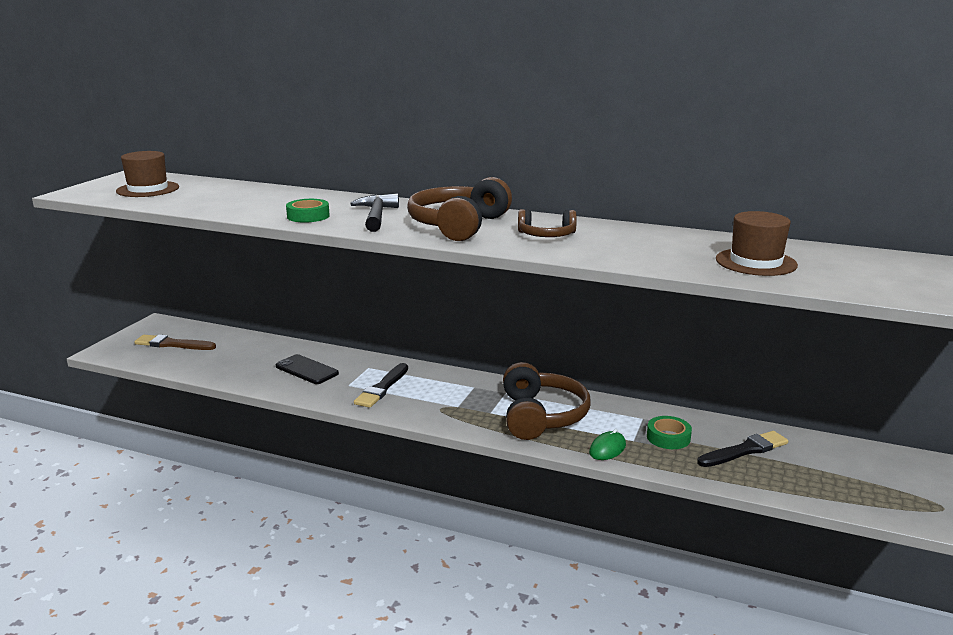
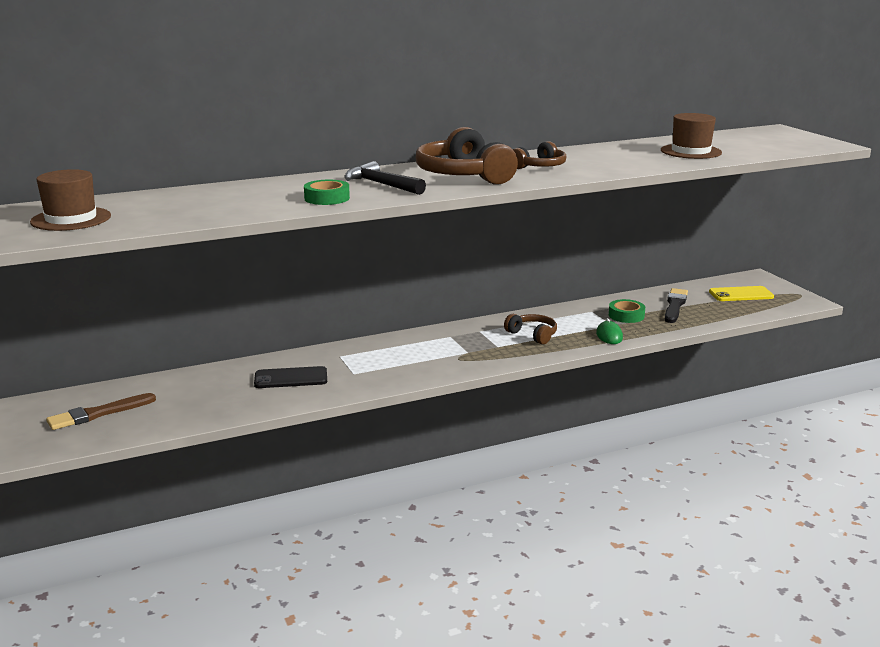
camera: 45 degrees left, 0 degrees up
(382, 388) = (385, 364): black brush -> none
(541, 416) = (532, 335): brown headphones -> brown headphones, size x0.55
(855, 473) = (741, 294): none -> yellow phone

